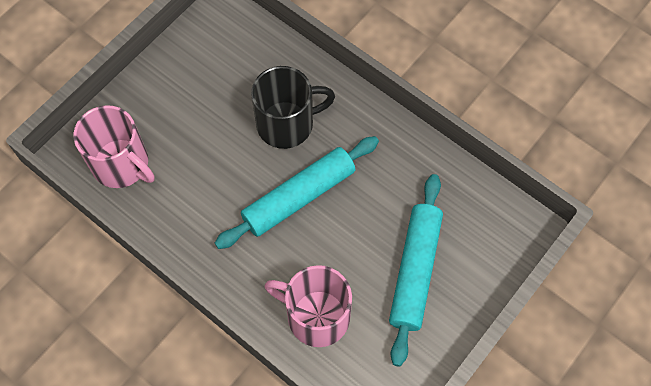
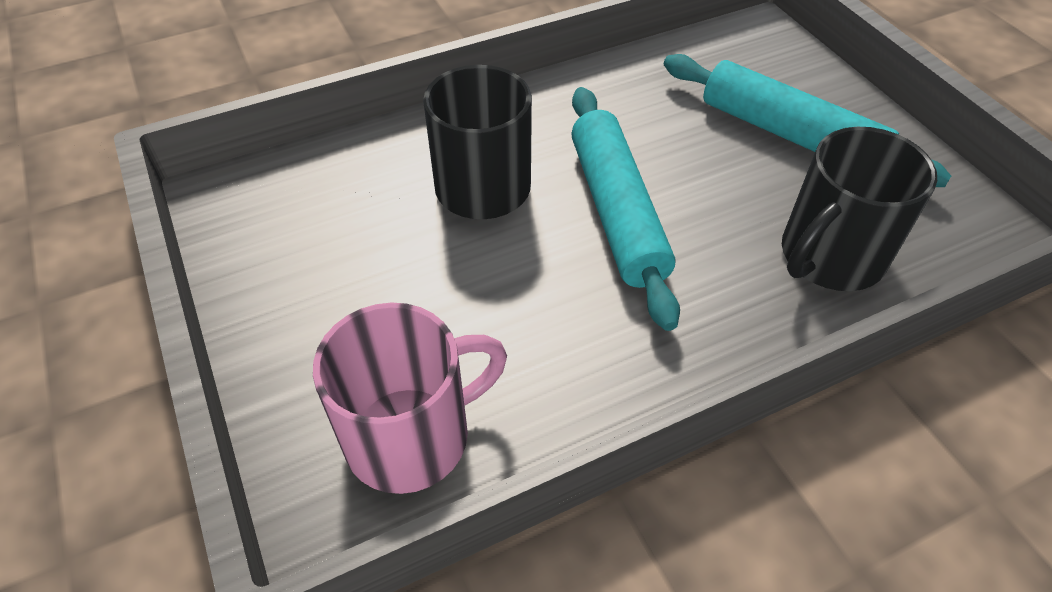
camera: 65 degrees left, 15 degrees down
(316, 316) = (829, 257): pink mug -> black mug

